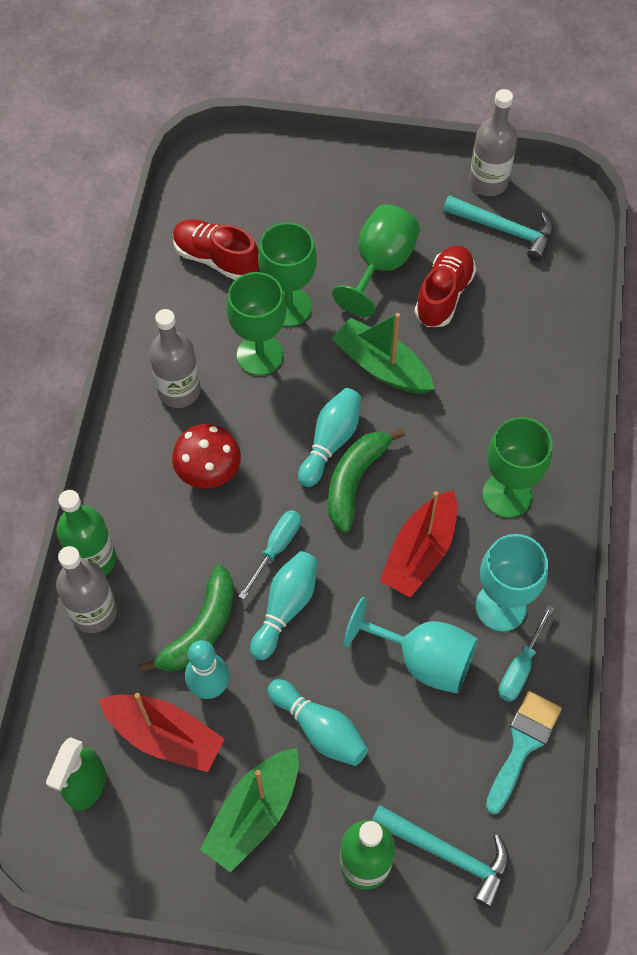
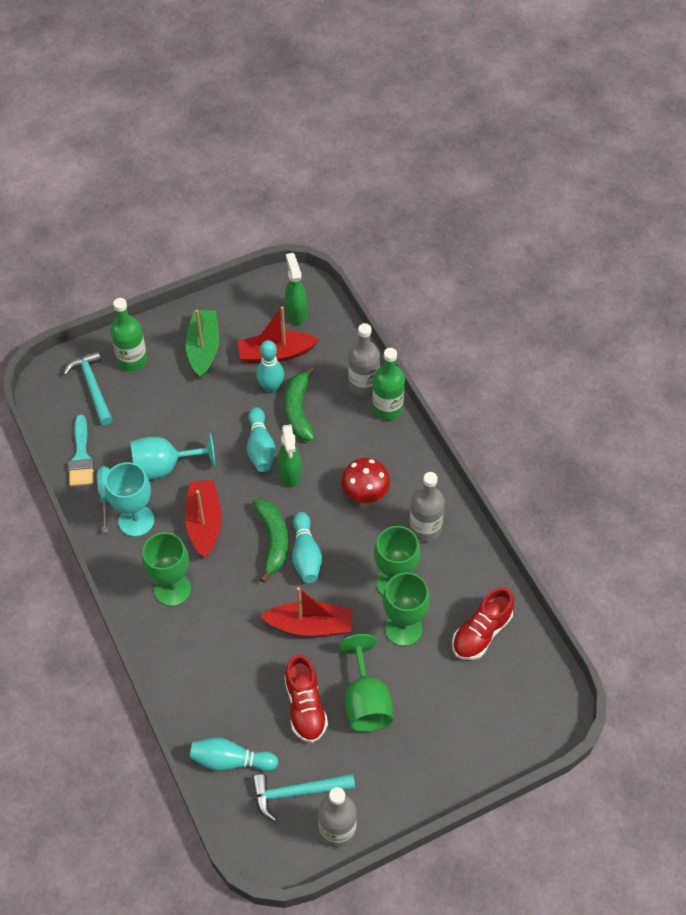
camera: 145 degrees right, 5 degrees down
(216, 259) = (481, 632): red shoe -> red shoe turned 135 degrees clockwise
(276, 548) = (290, 474): turquoise screwdriver -> green spray bottle
(319, 729) = (197, 402): turquoise bowling pin -> turquoise bowling pin (230, 760)
(381, 366) = (310, 625): green boat -> red boat
(447, 853) = (92, 387): turquoise hammer -> turquoise hammer turned 75 degrees clockwise

